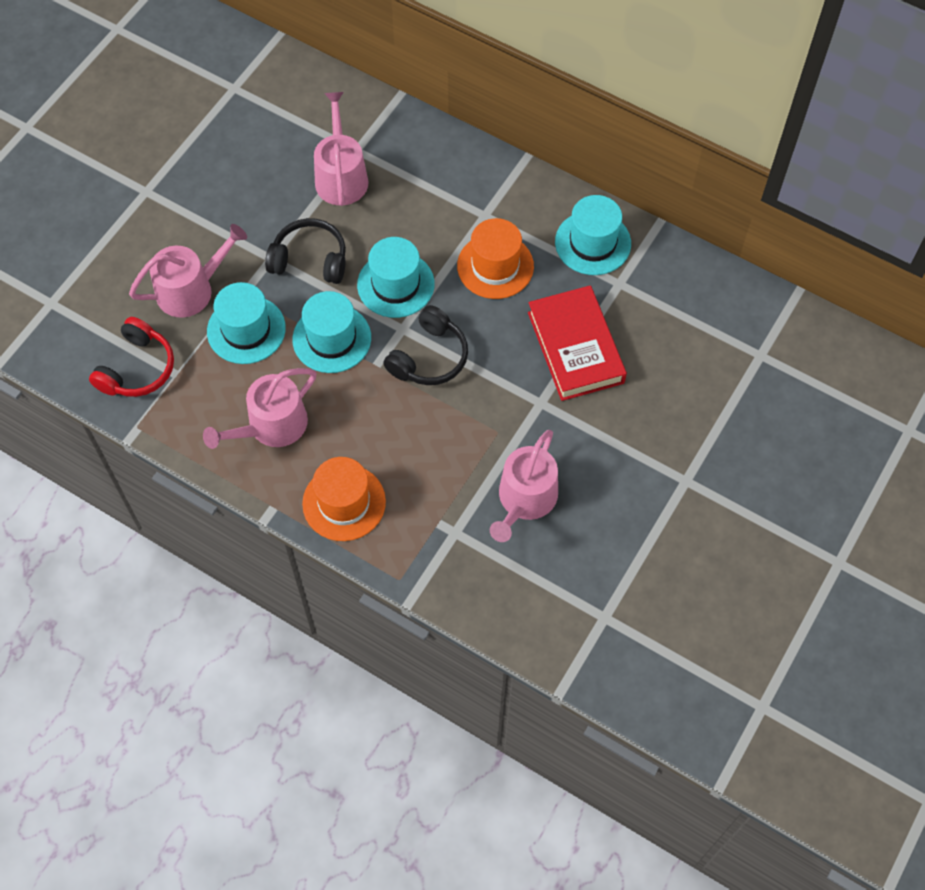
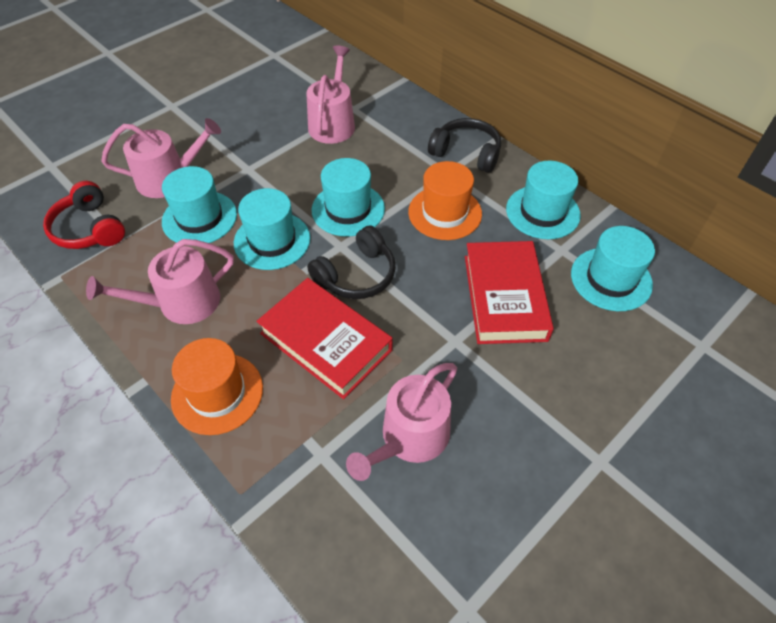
camera: 15 degrees right, 10 degrees down
(137, 368) = (89, 229): red headphones -> red headphones turned 105 degrees clockwise
(310, 260) = (280, 176): black headphones -> black headphones (466, 153)
(423, 431) = (325, 342): none -> red book
(670, 305) = (611, 279): none -> turquoise hat

